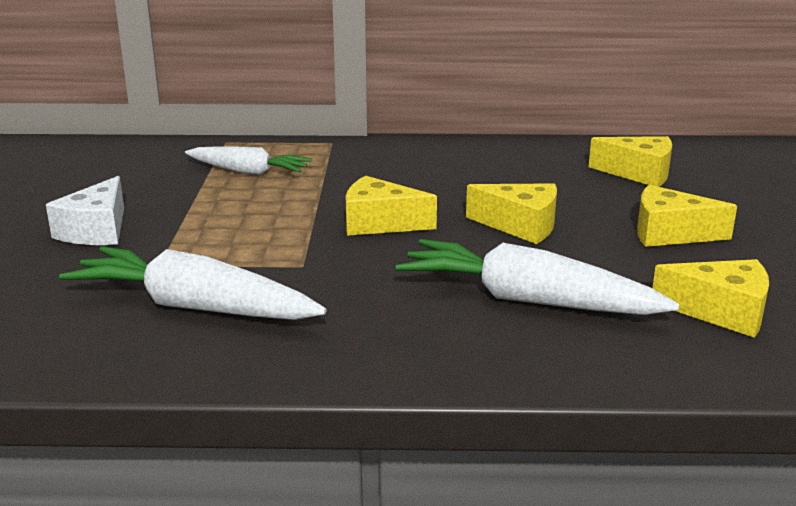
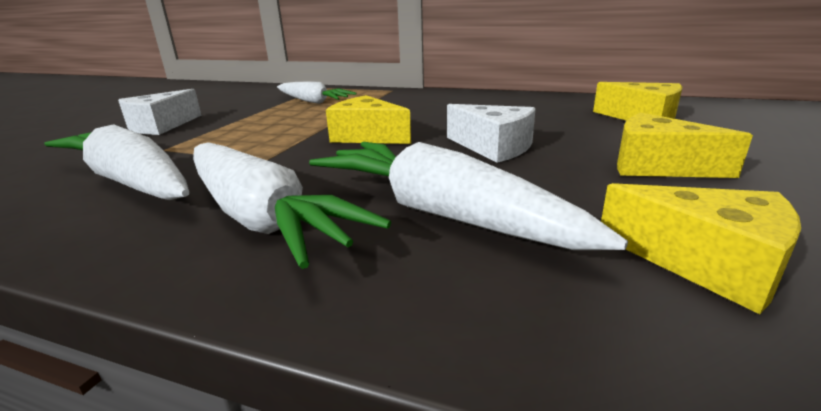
camera: 20 degrees right, 0 degrees up
(380, 324) = (261, 217): none -> white carrot
(521, 226) = (493, 147): yellow cheese -> white cheese

